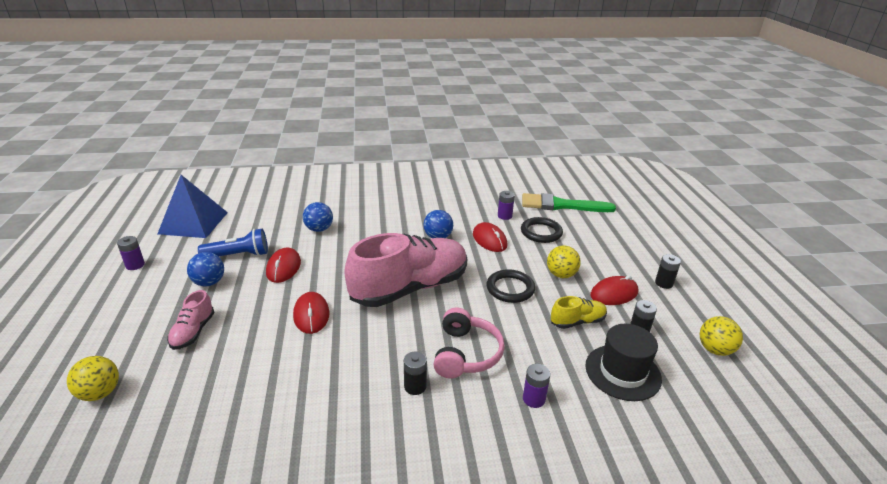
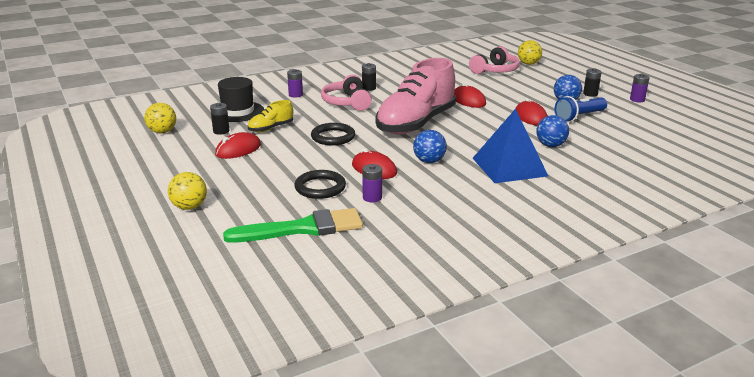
camera: 160 degrees right, 5 degrees down
(180, 385) = (495, 70): none -> pink headphones
(193, 223) = (667, 129): blue pyramid -> blue pyramid (509, 167)
(193, 332) = (527, 84): pink shoe -> none
(561, 275) = (289, 154): yellow ball -> yellow ball (189, 207)
(664, 283) = (186, 166): black battery -> black battery (590, 94)

